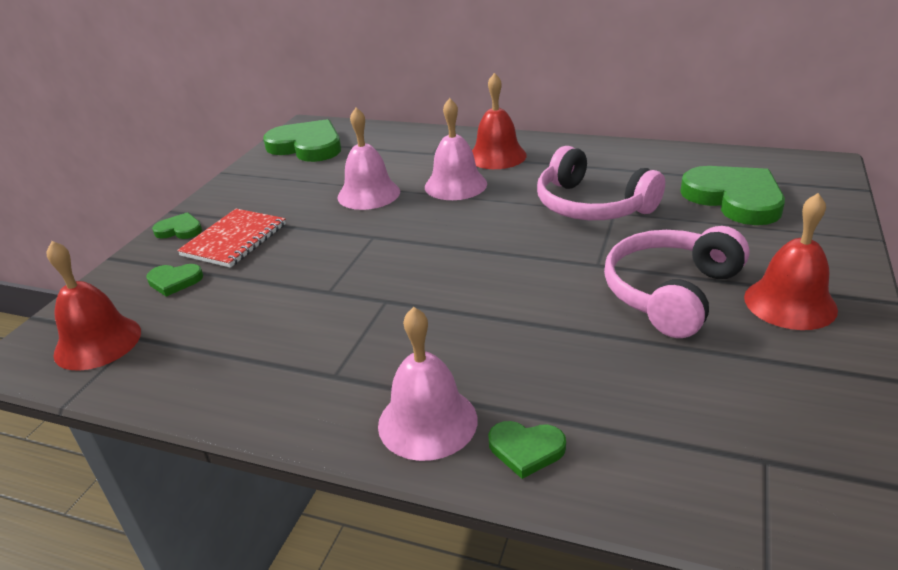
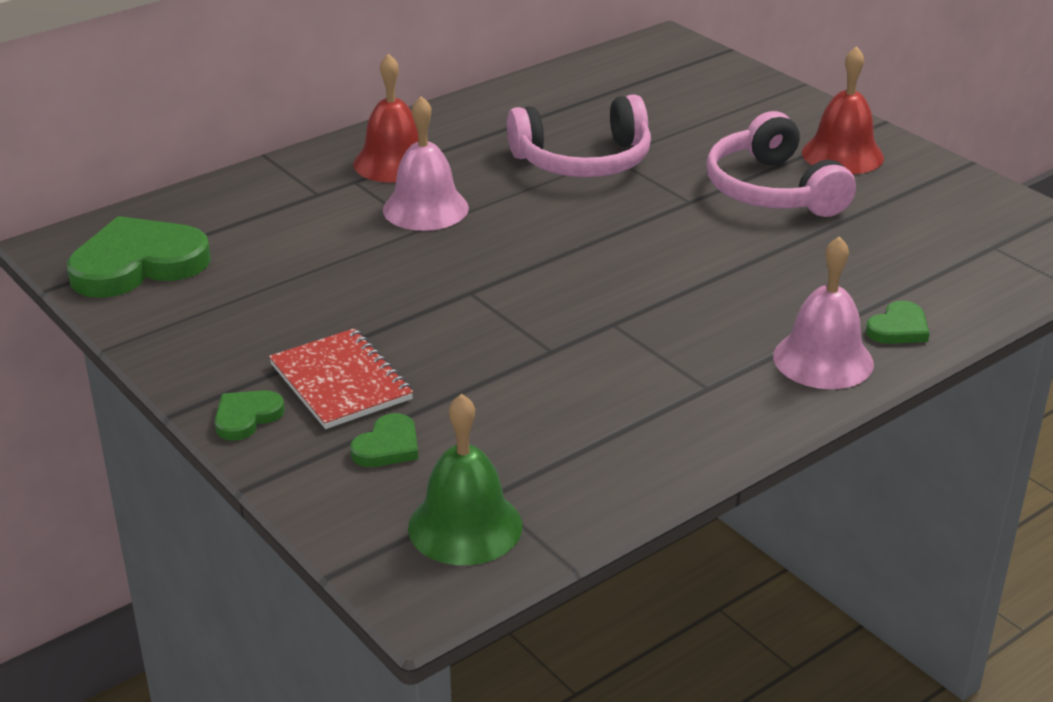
camera: 60 degrees left, 0 degrees up
(98, 342) = (465, 526): red bell -> green bell
(368, 194) = (361, 264): pink bell -> none
(734, 199) = (668, 100): green heart -> none

